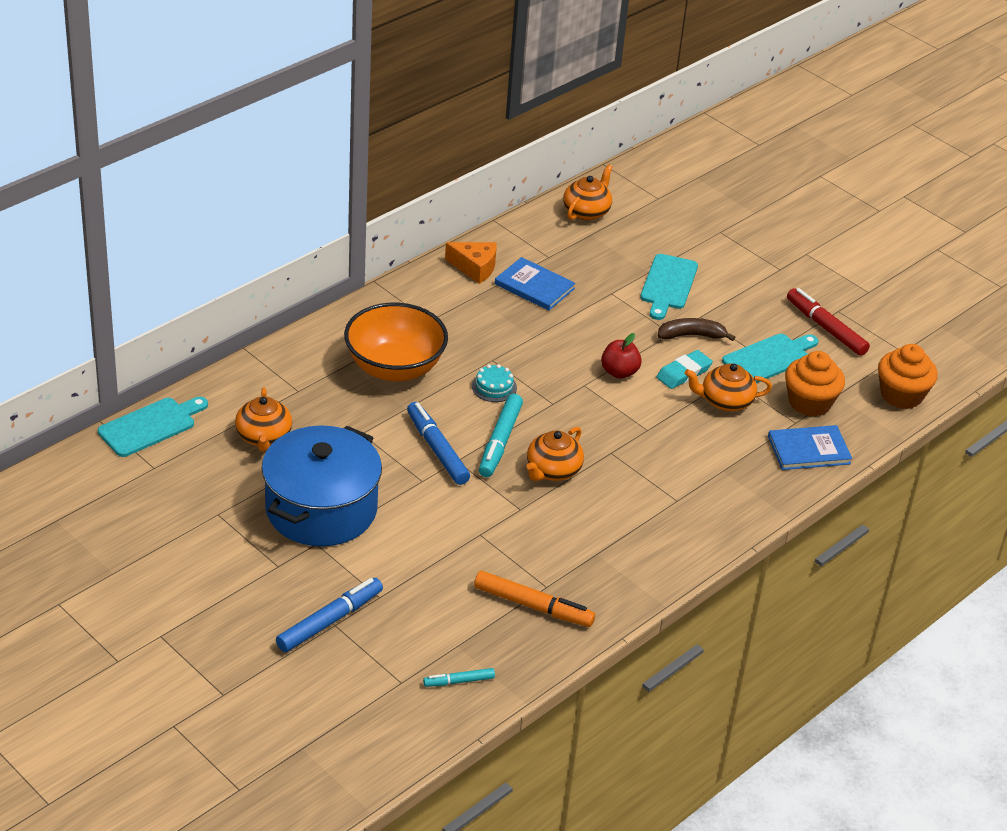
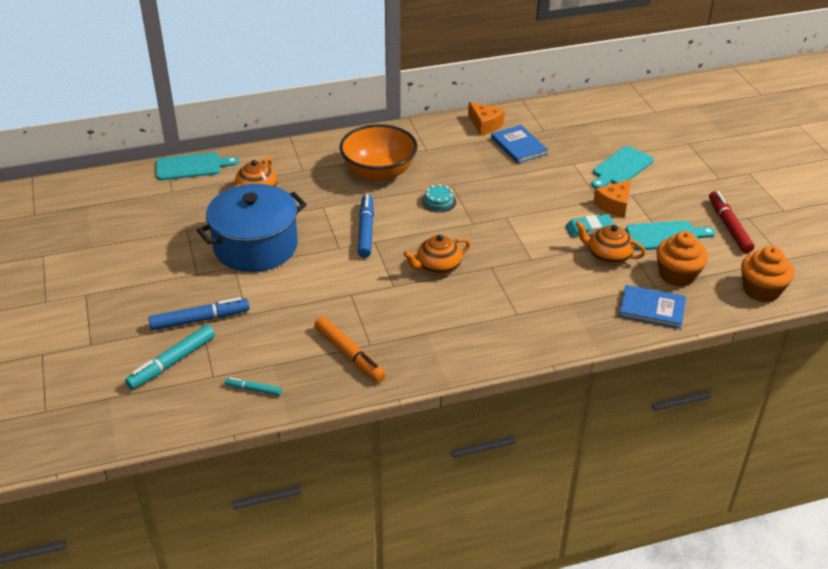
camera: 30 degrees right, 0 degrees up
(500, 442) = (414, 238): turquoise marker -> turquoise marker (172, 362)
(586, 211) = (594, 108): orange teapot -> none
(619, 372) = (539, 215): red apple -> none
(691, 335) = (614, 205): brown banana -> orange cheese

